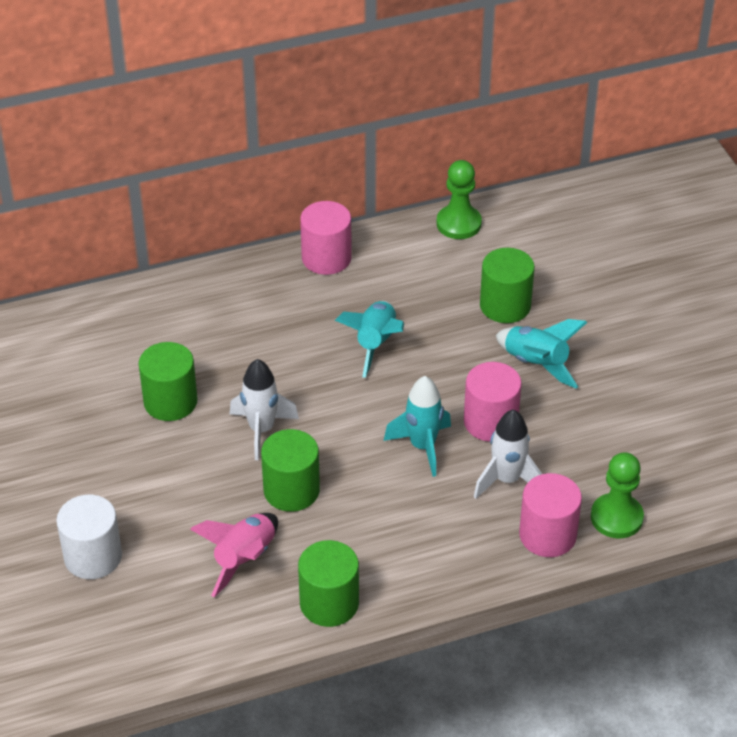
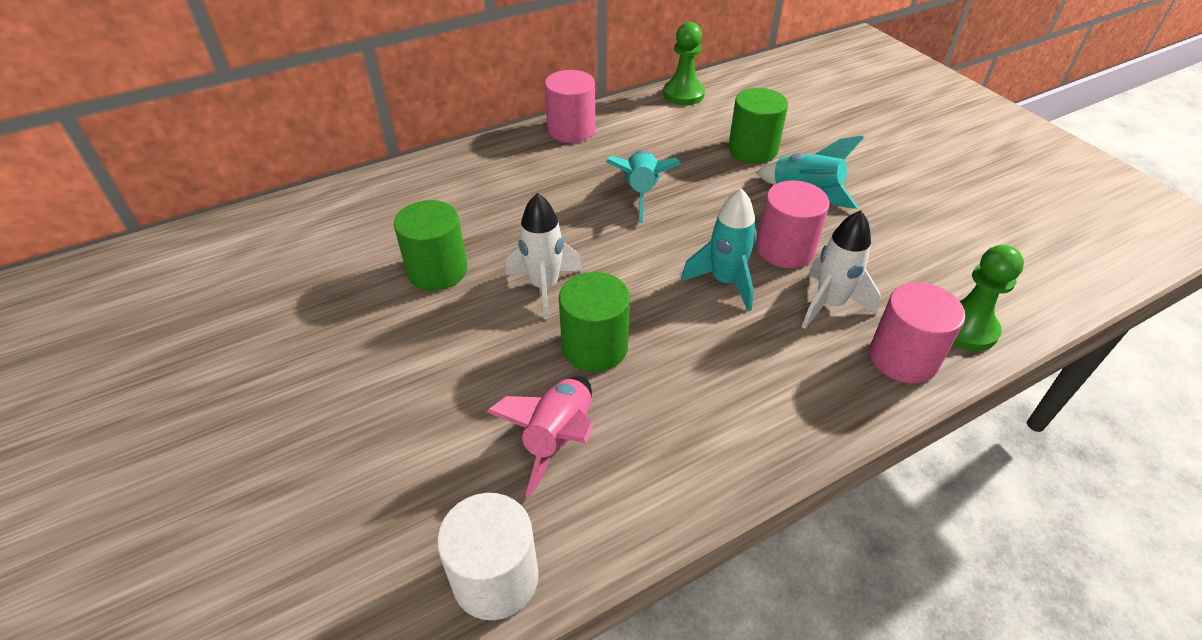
camera: 10 degrees left, 0 degrees up
(93, 557) = (360, 464): white cylinder -> white cylinder (495, 578)
(329, 603) = (681, 481): green cylinder -> none

